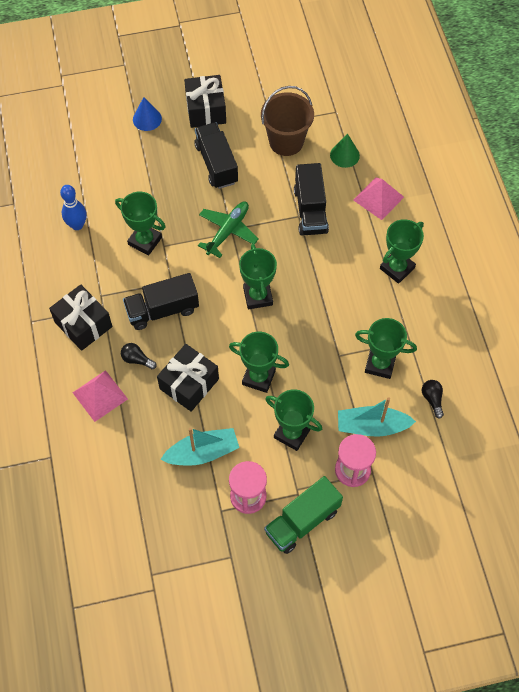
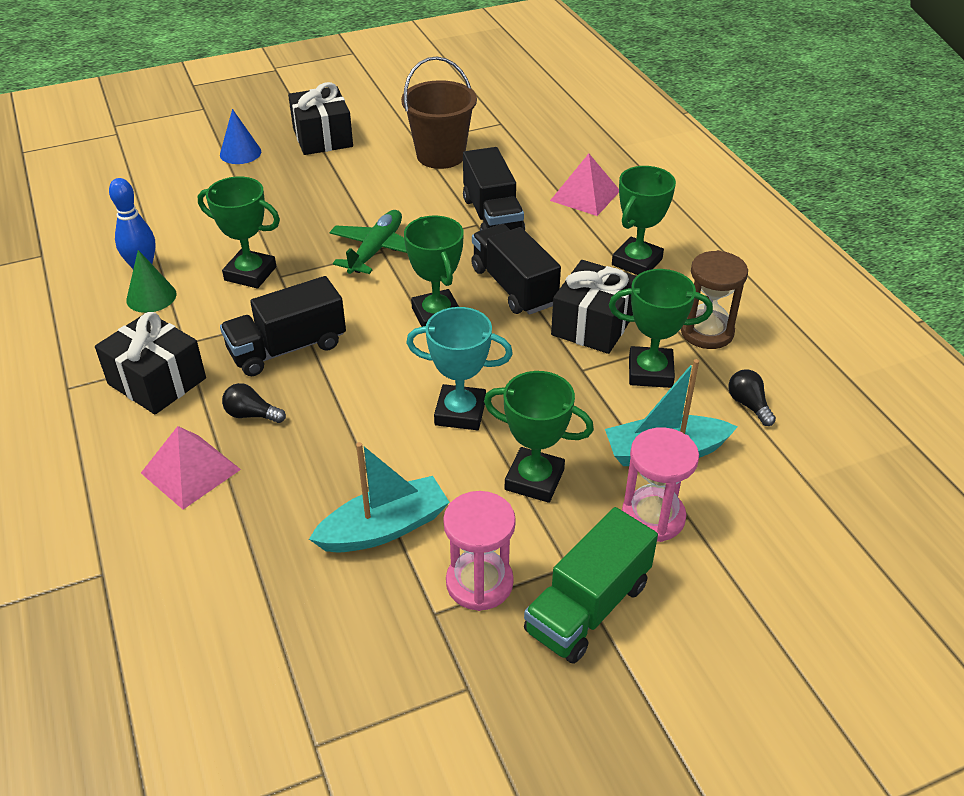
camera: 10 degrees left, 20 degrees down
(189, 384) = (345, 435): black gift -> black gift (593, 324)
(216, 164) = (346, 185): black truck -> black truck (513, 287)
(258, 377) = (460, 412): green trophy -> turquoise trophy
(344, 155) = (525, 160): green cone -> green cone (151, 297)
(424, 337) = (707, 332): none -> brown hourglass

